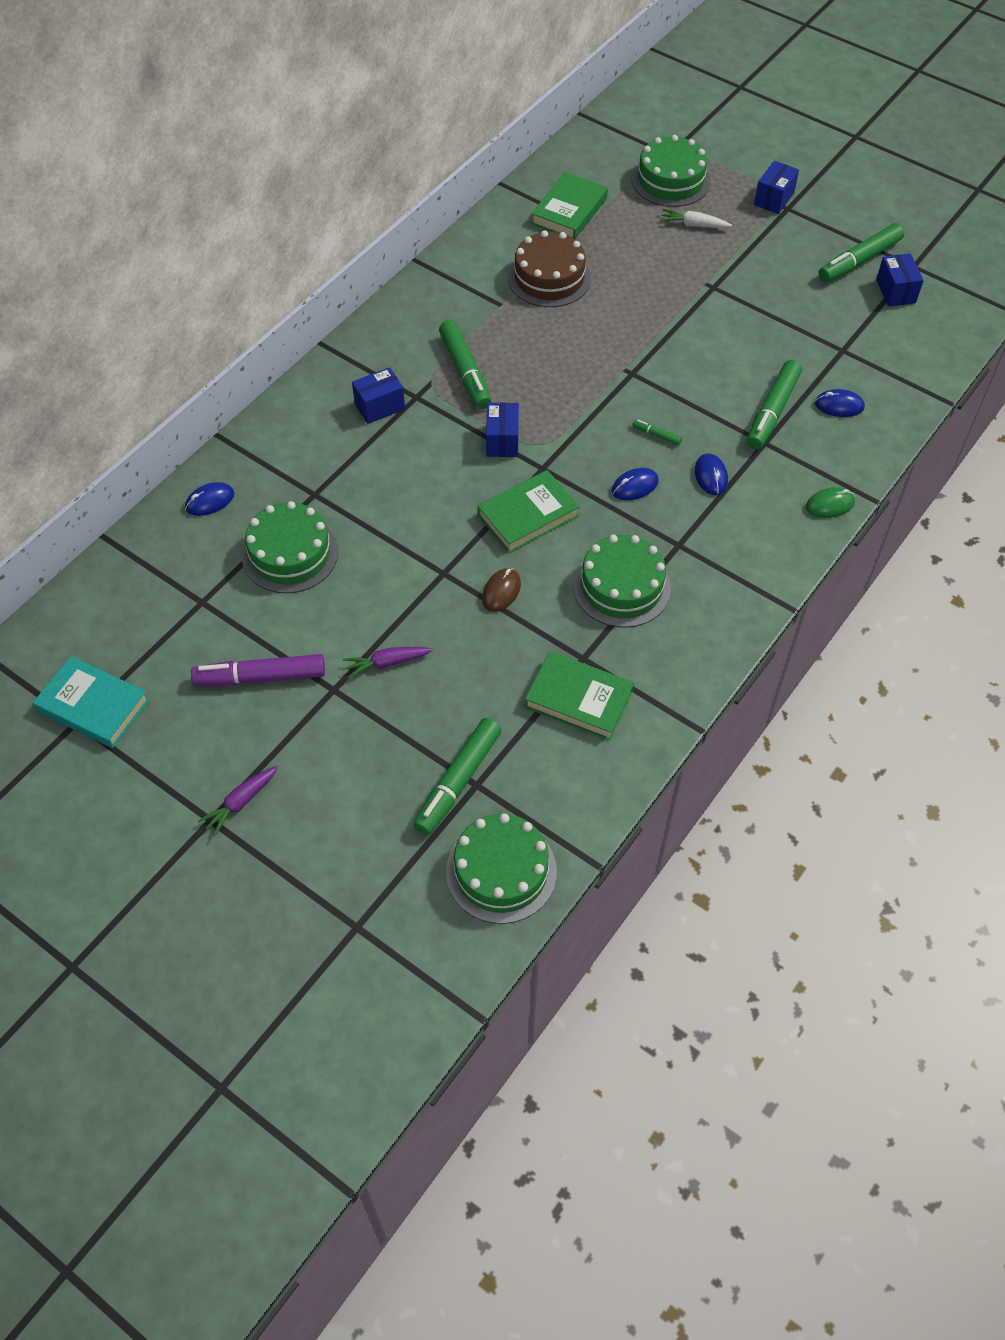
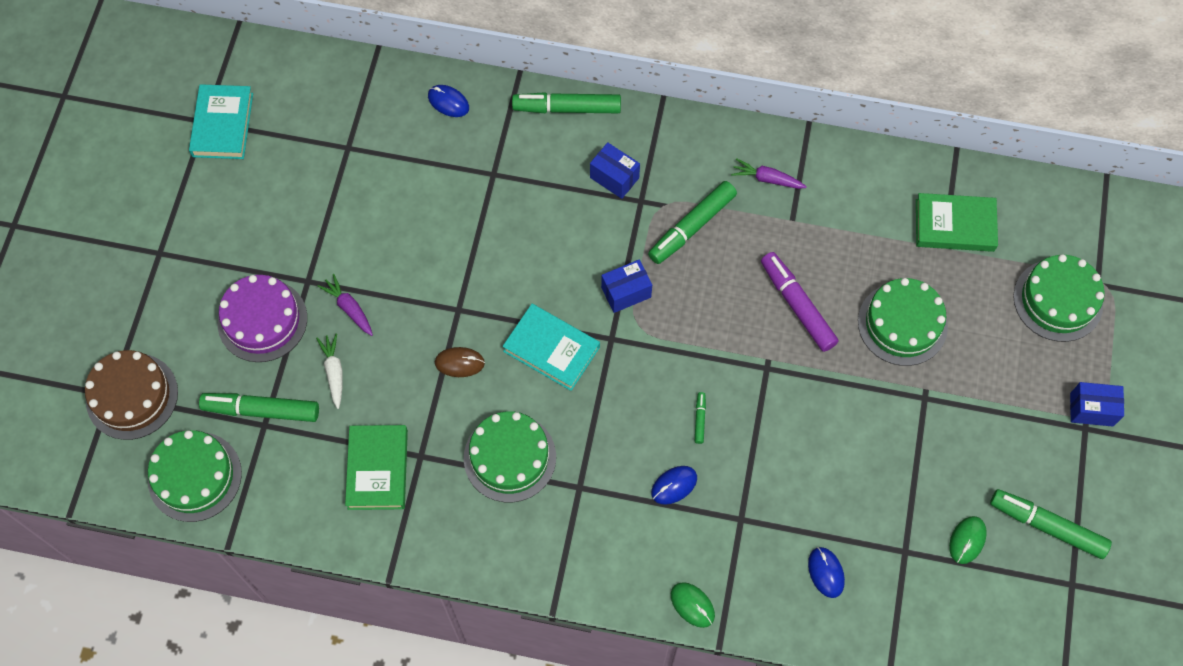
camera: 65 degrees right, 10 degrees up
(240, 802) = (181, 266): purple carrot -> purple carrot (767, 179)
(261, 677) = (296, 225): purple marker -> purple marker (797, 306)
(290, 554) = (423, 186): green cake -> green cake (902, 324)
(354, 746) = (262, 320): none -> purple cake
(528, 515) = (551, 349): green book -> turquoise book
(549, 278) = (851, 246): brown cake -> brown cake (132, 396)
(634, 486) = (629, 424): blue mouse -> none
(693, 225) = (1003, 346): white carrot -> white carrot (334, 372)
(772, 411) = (785, 512): green marker -> green marker (567, 108)
(850, 310) = (967, 540): none -> green mouse
(895, 291) = (1021, 577): blue box -> none

